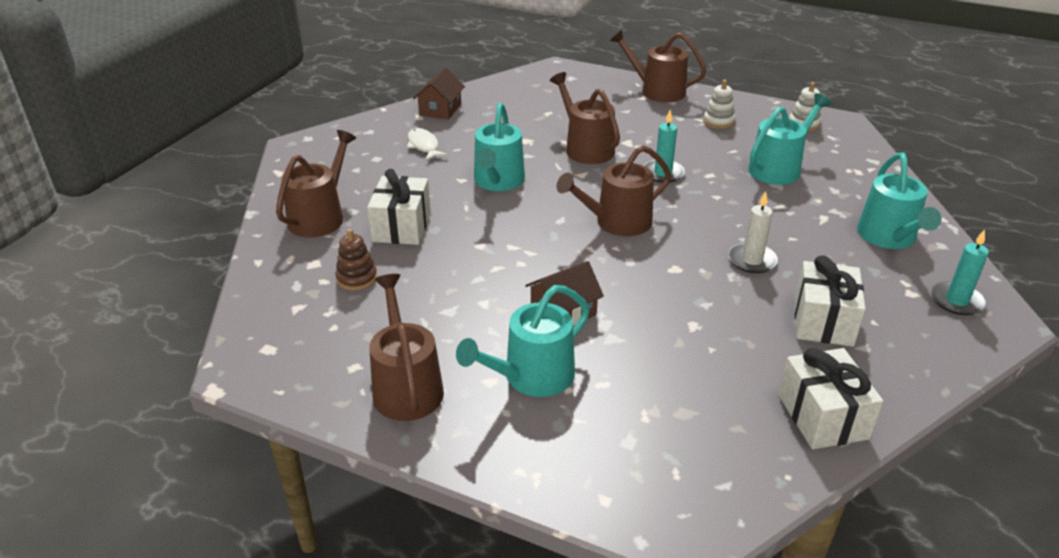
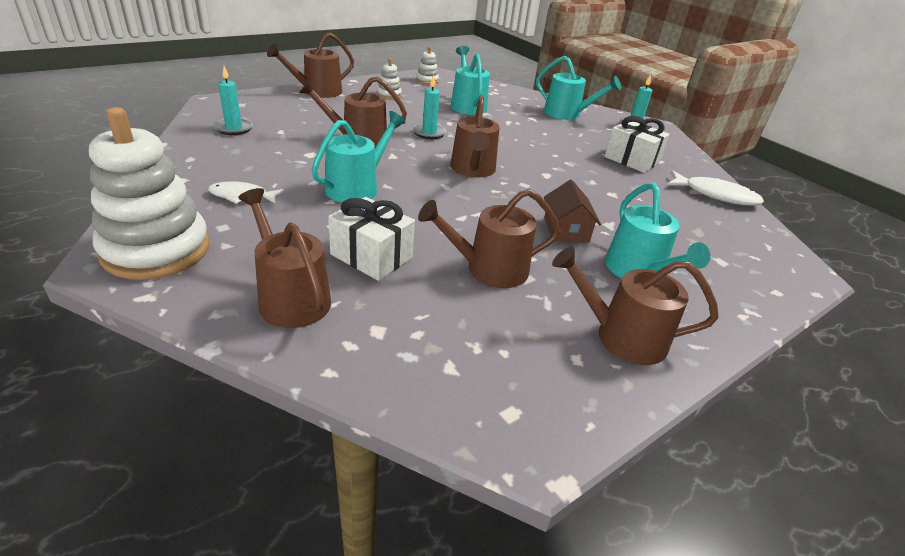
camera: 65 degrees left, 0 degrees up
(327, 152) = (156, 250): none -> white stacking toy
(357, 278) = (433, 310): brown stacking toy -> none
(440, 109) = (188, 166): brown house -> none
(441, 287) = (489, 269): none -> brown watering can
(498, 181) = (357, 187): turquoise watering can -> turquoise watering can turned 90 degrees counterclockwise
(522, 96) = (234, 128): none -> turquoise candle
(752, 260) = (558, 151): white candle -> none
(822, 416) = (716, 195): white gift -> white fish

